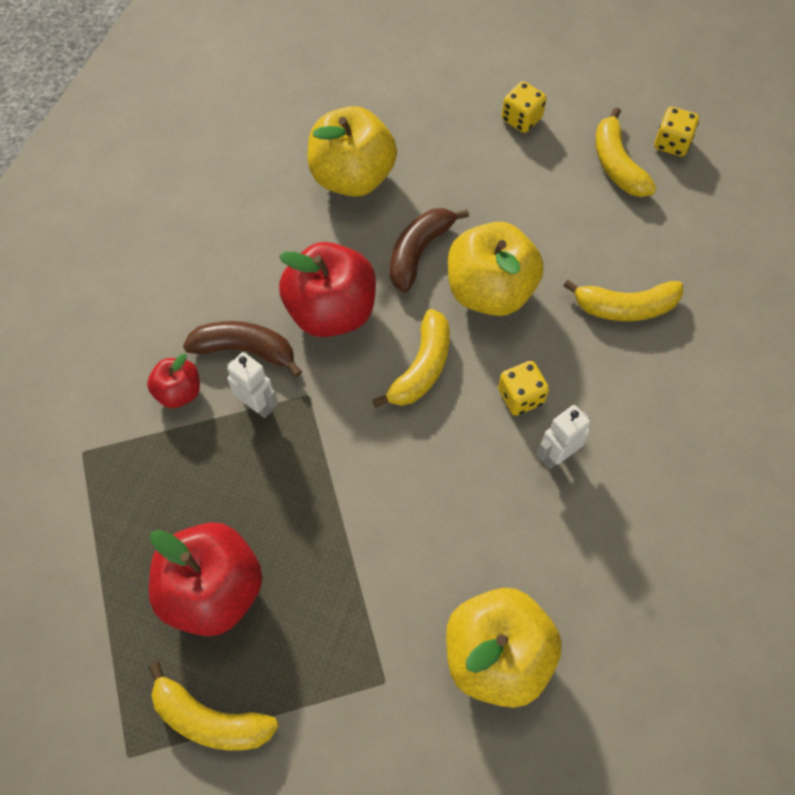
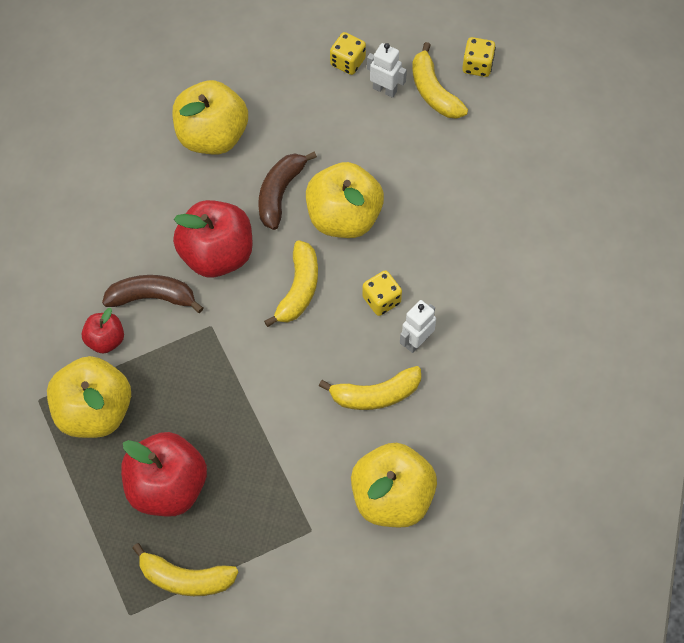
camera: 10 degrees left, 0 degrees up
(145, 478) = (94, 411): none -> yellow apple
(257, 405) = (171, 340): white robot -> white robot (385, 89)
(625, 307) = (455, 214): yellow banana -> yellow banana (375, 395)

